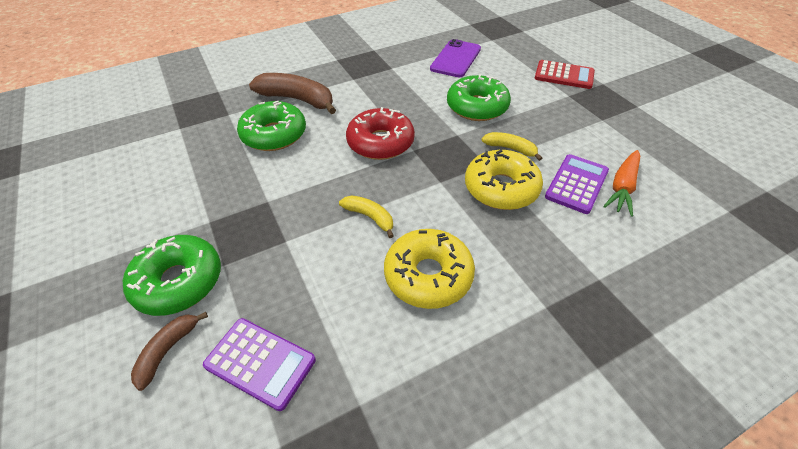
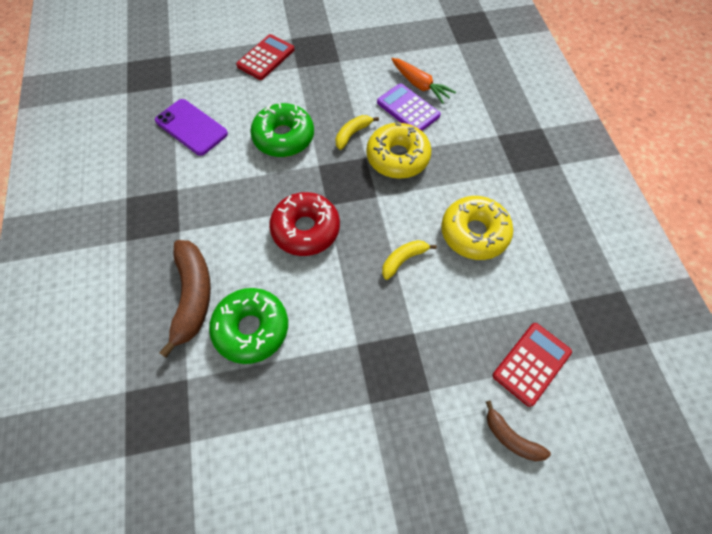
camera: 75 degrees left, 15 degrees up
(179, 281) = (440, 431): green donut -> none
(260, 362) = (531, 363): purple calculator -> red calculator
(297, 99) = (193, 296): brown banana -> brown banana turned 135 degrees clockwise

